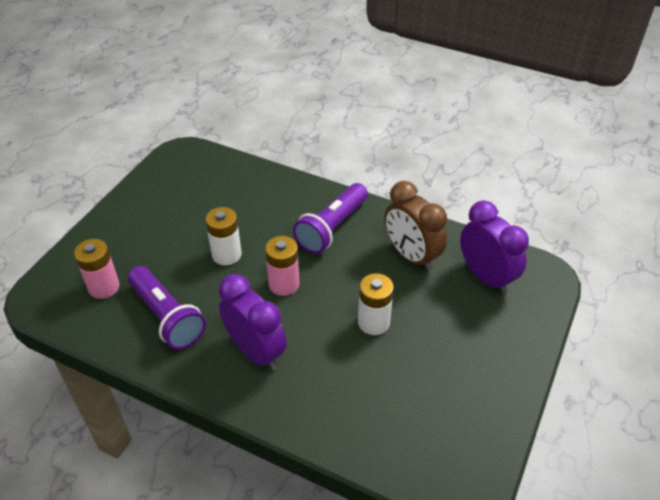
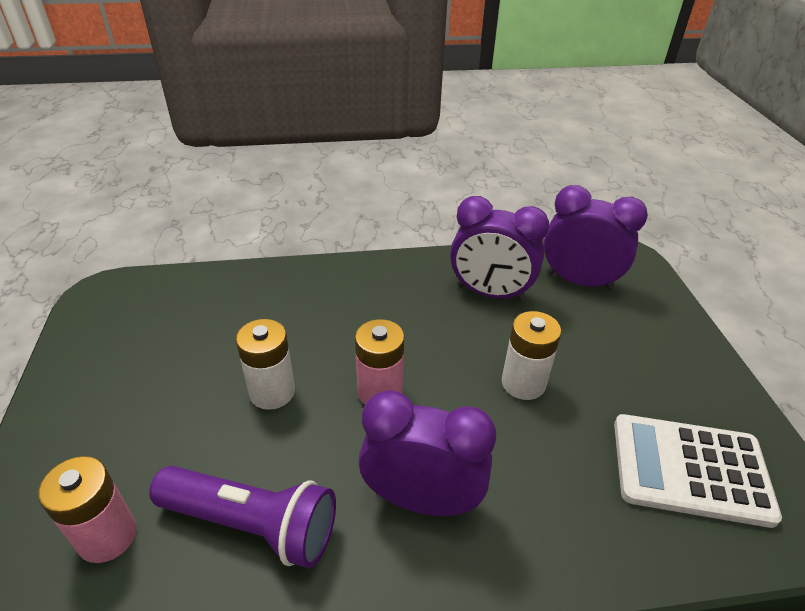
camera: 35 degrees left, 5 degrees down
(332, 228) = (378, 302): purple flashlight -> none
(411, 256) = (490, 293): brown clock -> purple clock
(424, 423) = (690, 469): none -> white calculator

